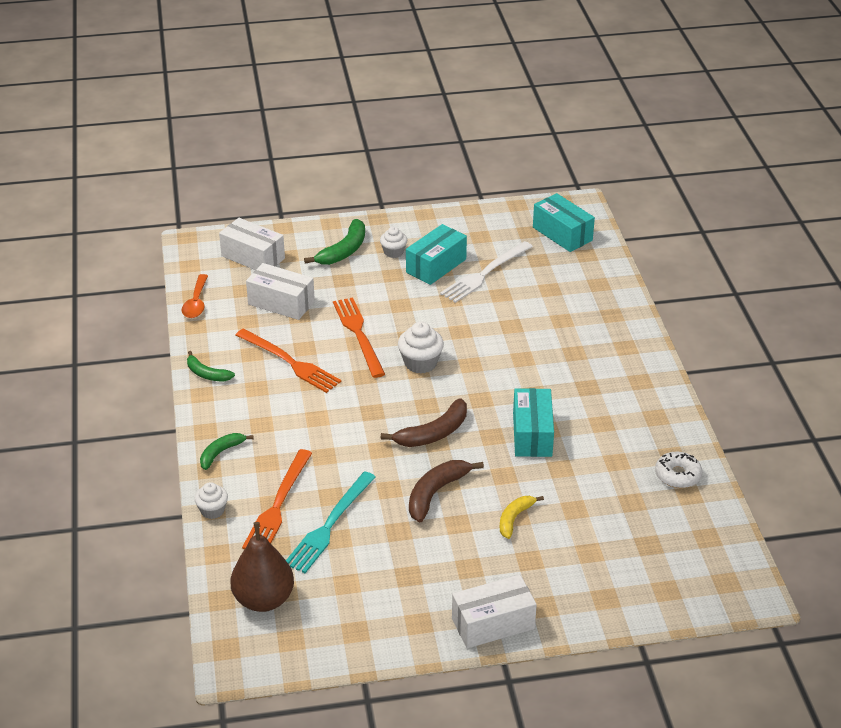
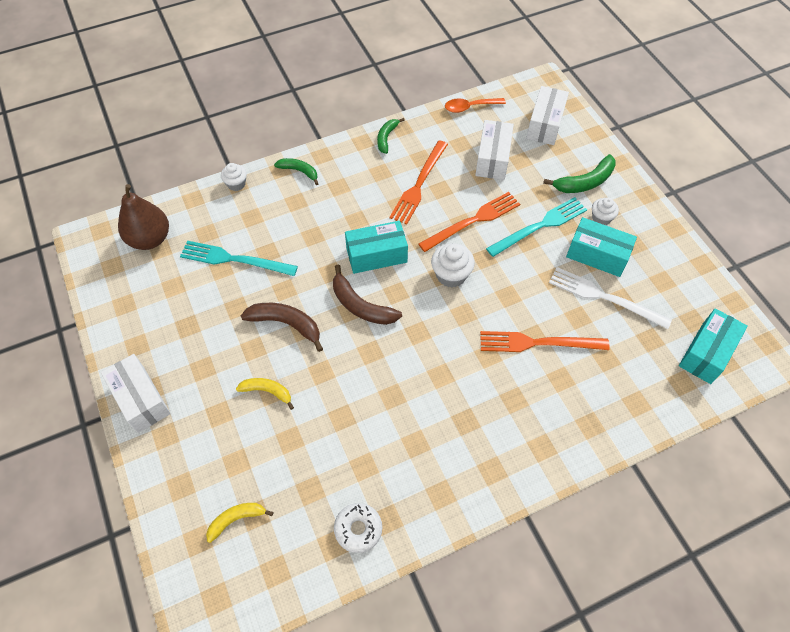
camera: 75 degrees right, 20 degrees up
(278, 505) = (250, 221): orange fork -> orange fork (538, 343)
(344, 250) = (585, 182): green banana -> green banana turned 45 degrees counterclockwise
(385, 292) = (540, 226): none -> turquoise fork
(532, 434) = (381, 384): turquoise box -> turquoise box (376, 255)
(650, 559) = (236, 519): none -> yellow banana

